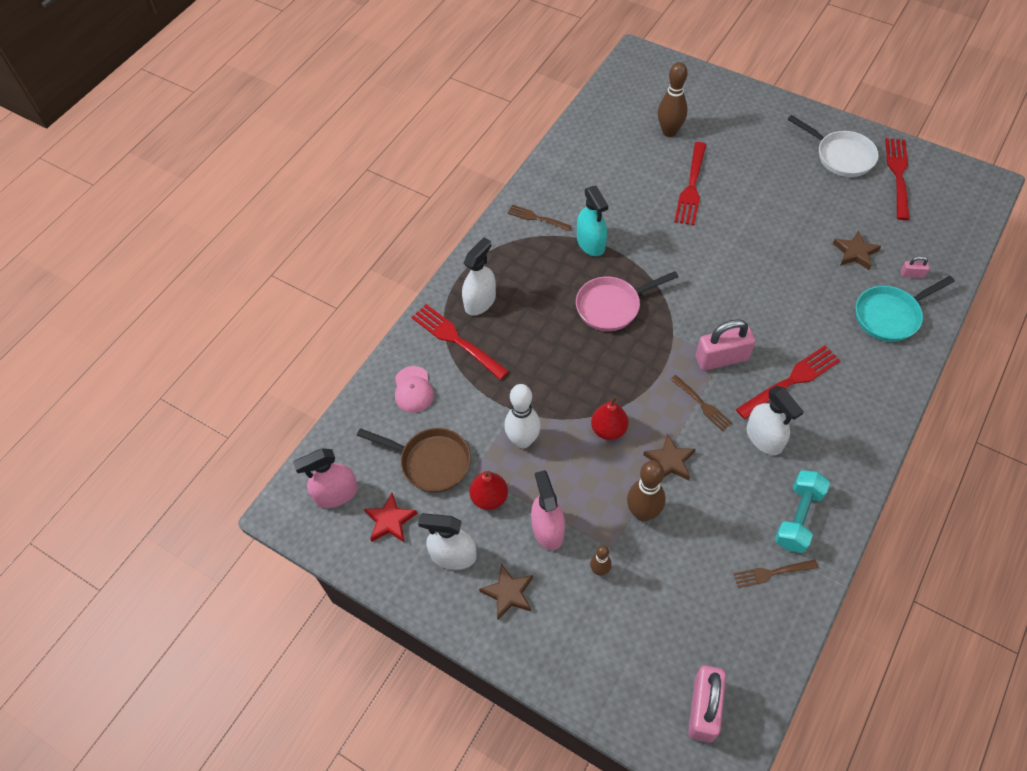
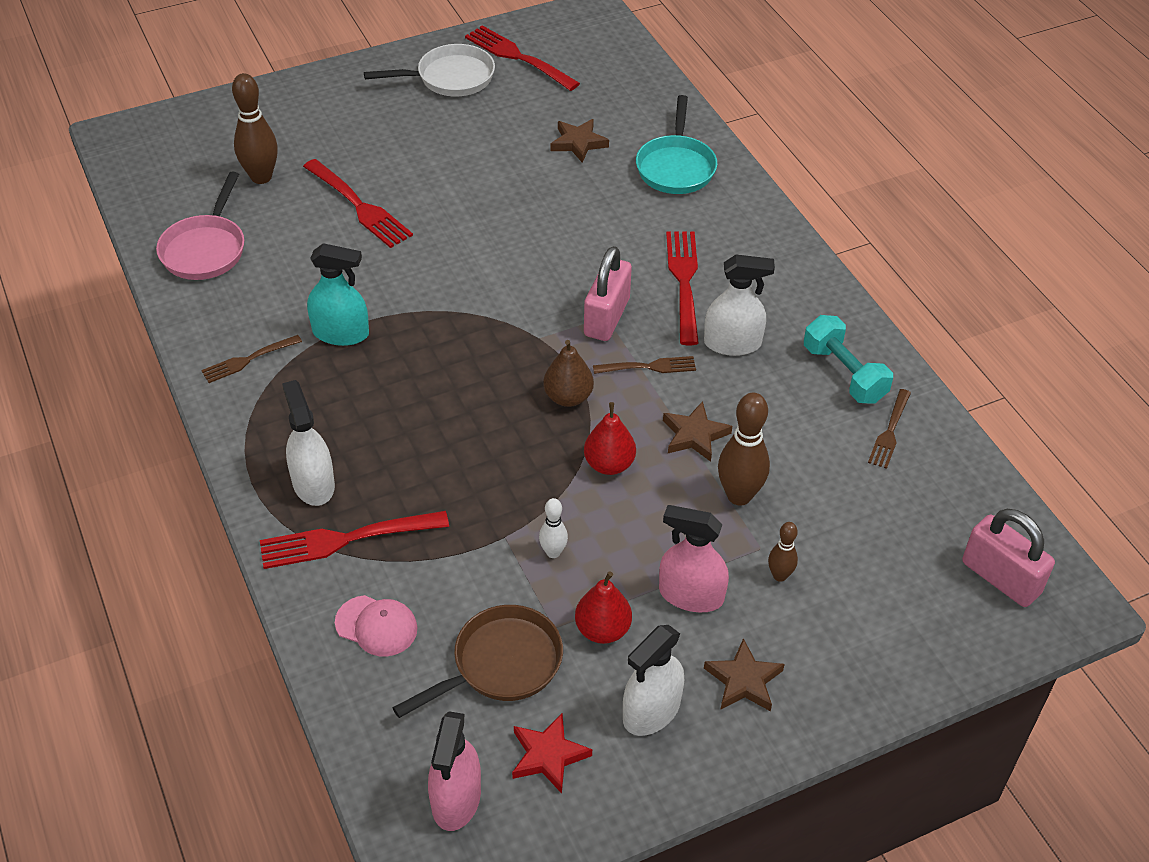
camera: 60 degrees left, 10 degrees down
(523, 440) = (553, 552): white bowling pin -> white bowling pin, size x0.55
(612, 306) = (448, 366): pink pan -> pink pan (205, 249)
(641, 378) = (568, 397): none -> brown pear
(911, 274) = (644, 123): pink padlock -> none

